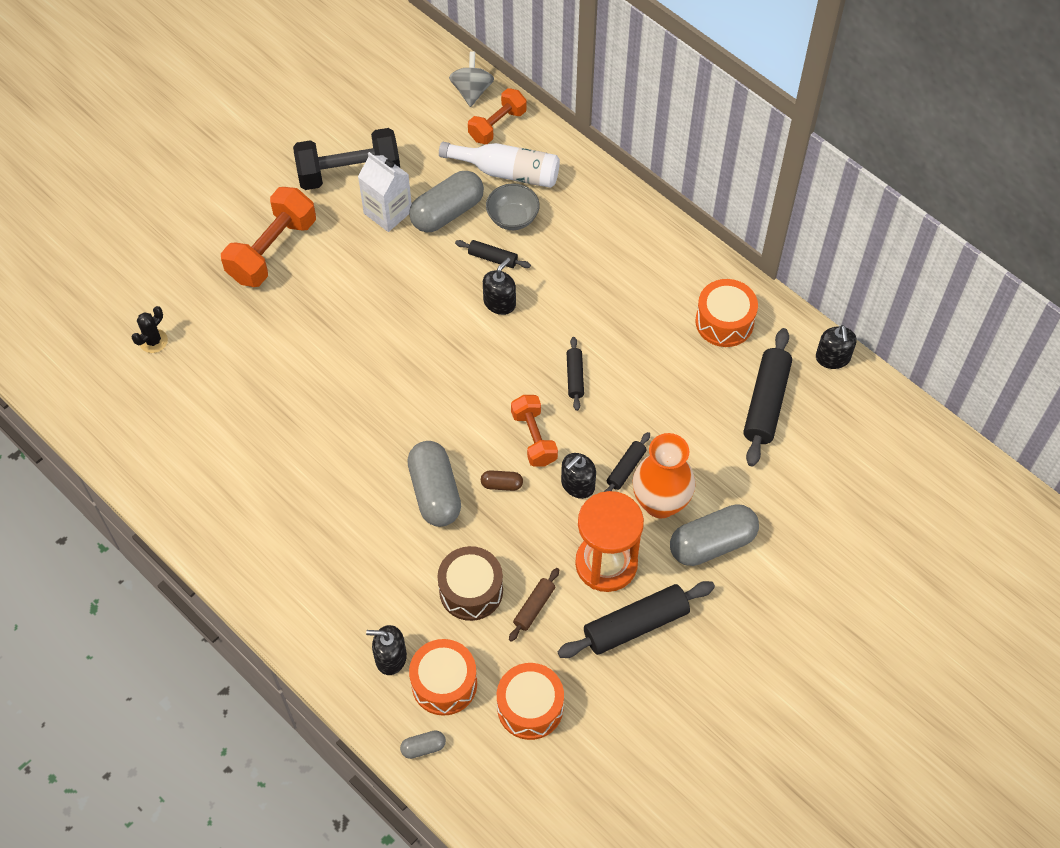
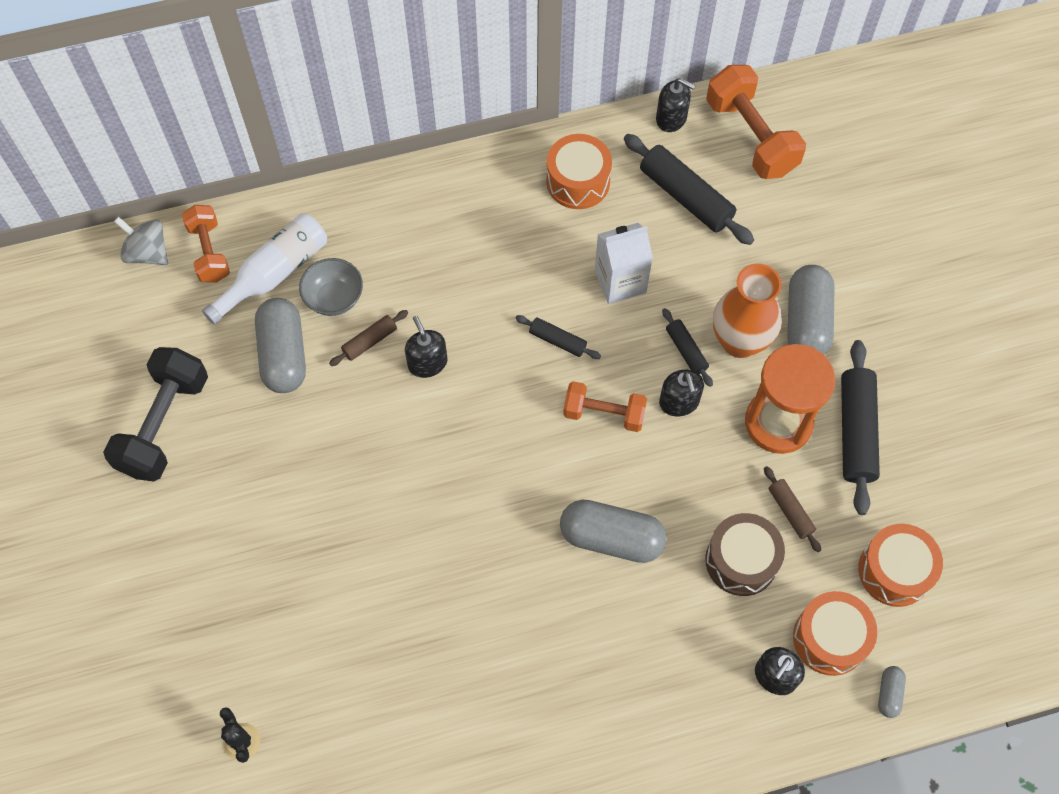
camera: 60 degrees left, 5 degrees up
(272, 250) = (208, 553): orange dumbbell -> orange dumbbell (751, 137)
(388, 212) = (242, 412): white carton -> white carton (620, 281)
(493, 258) = (370, 341): black rolling pin -> brown rolling pin
(501, 484) = (639, 471): brown capsule -> none

